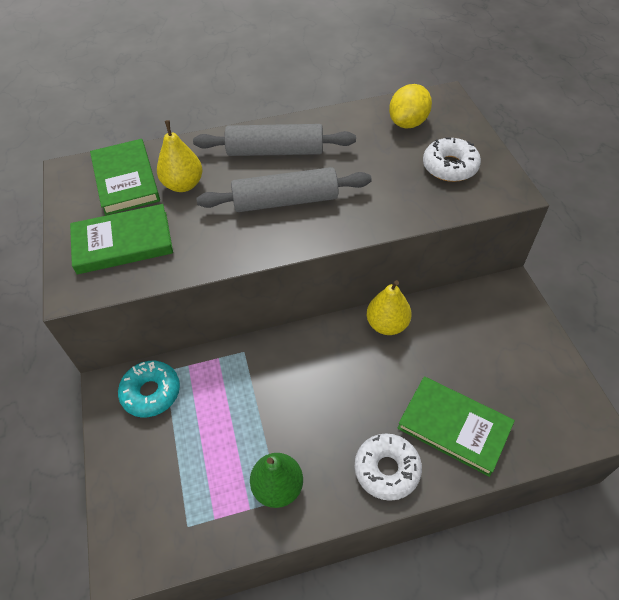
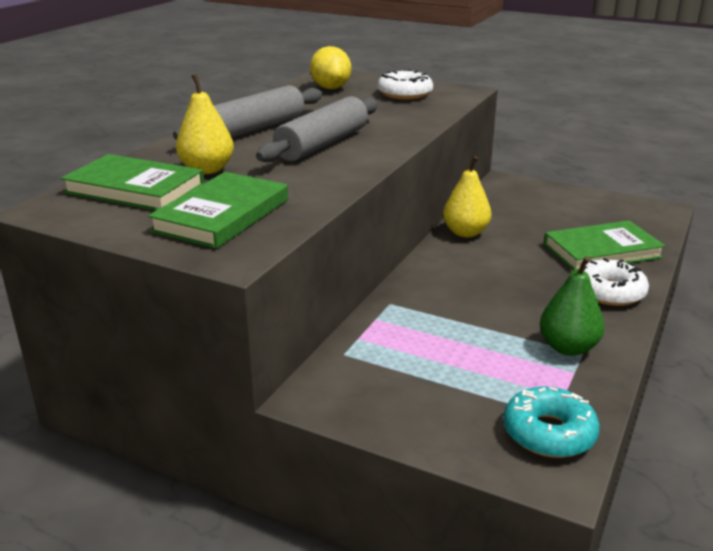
camera: 50 degrees left, 25 degrees down
(151, 392) = (359, 373): turquoise donut -> turquoise donut (549, 433)

